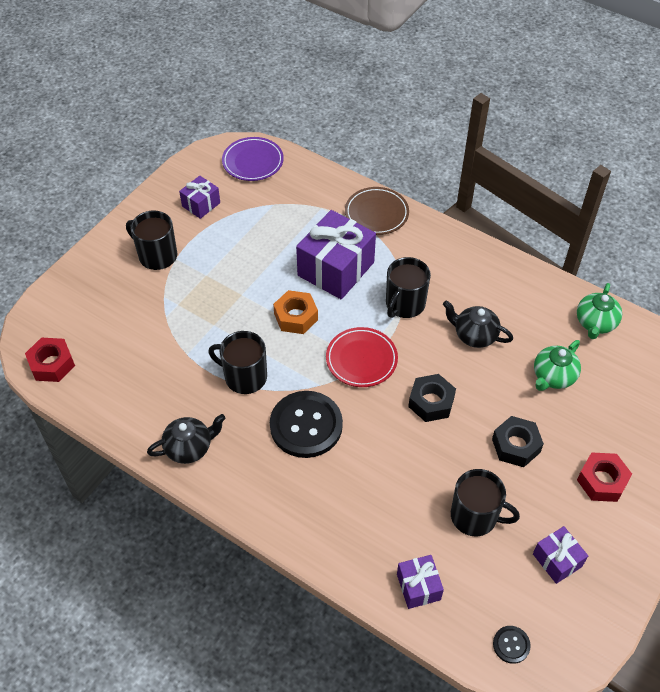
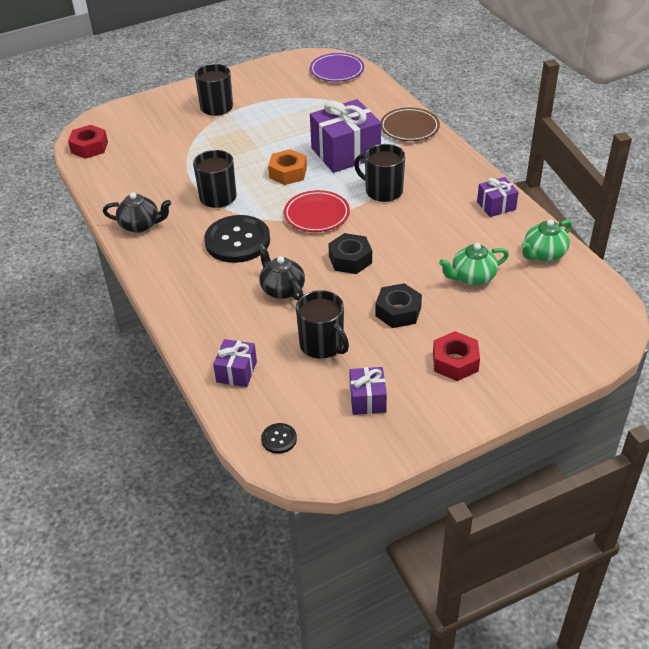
camera: 30 degrees right, 10 degrees down
(201, 204) = (275, 86): purple gift -> purple gift (496, 206)
(404, 304) = (382, 191): black mug -> black mug turned 60 degrees clockwise
(474, 335) = (425, 228): black teapot -> black teapot (282, 289)

